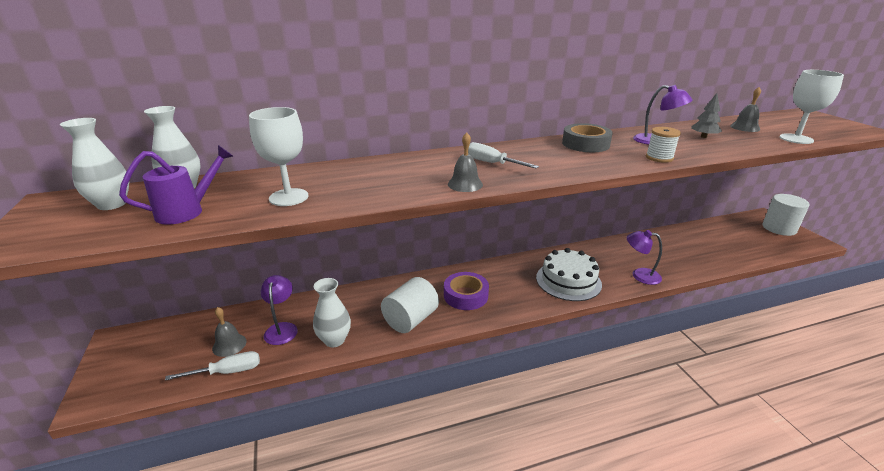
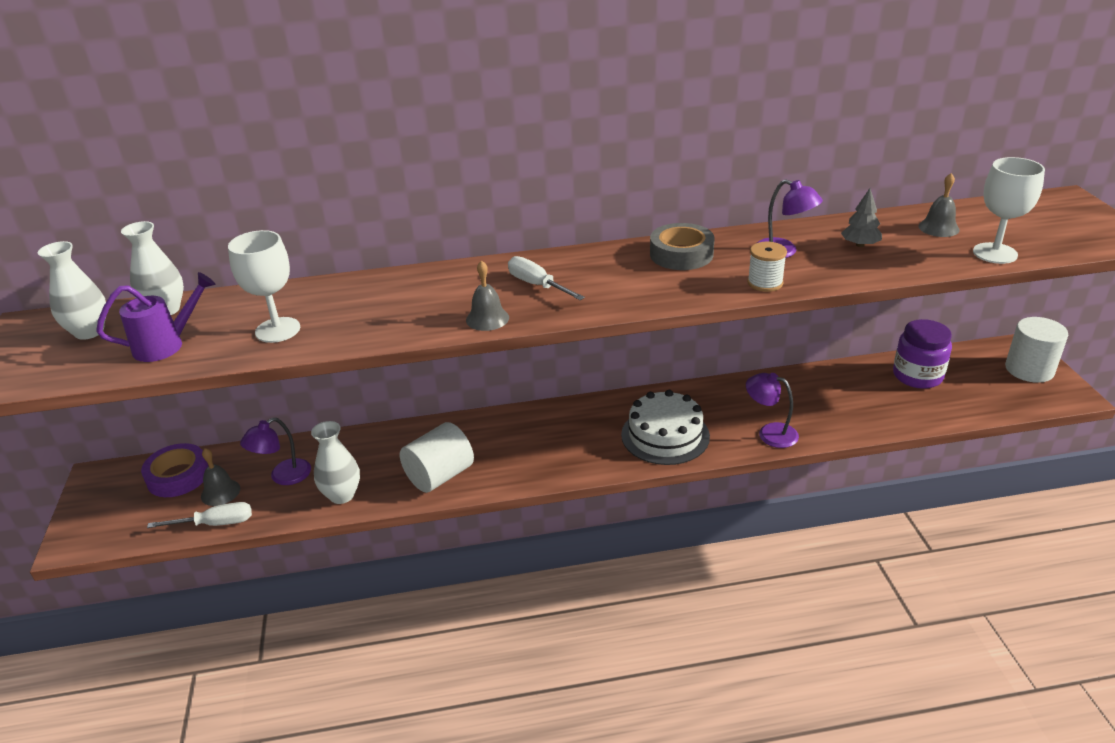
camera: 10 degrees right, 5 degrees up
(282, 328) = (283, 476): purple lamp -> purple lamp turned 135 degrees counterclockwise
(465, 295) = (519, 448): purple tape -> purple tape (178, 476)
(713, 235) = (917, 376): none -> purple jar

